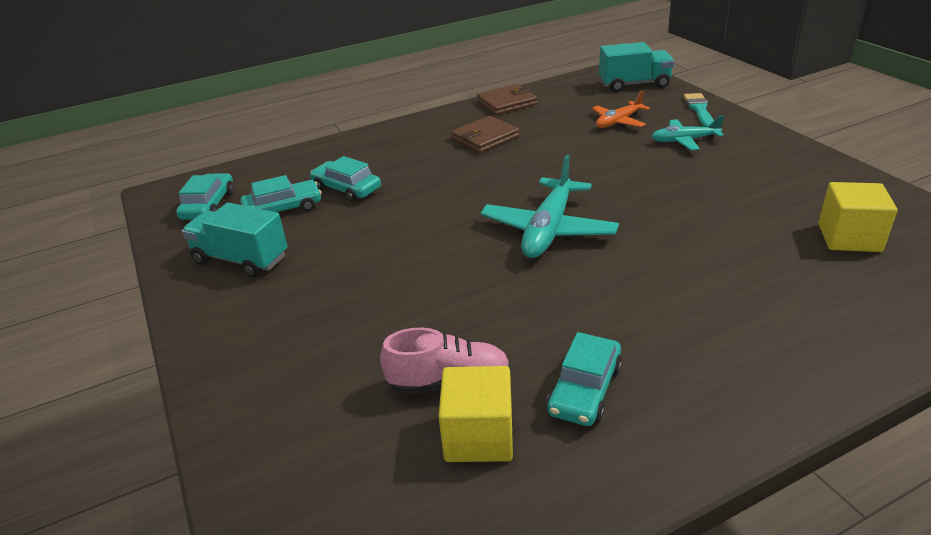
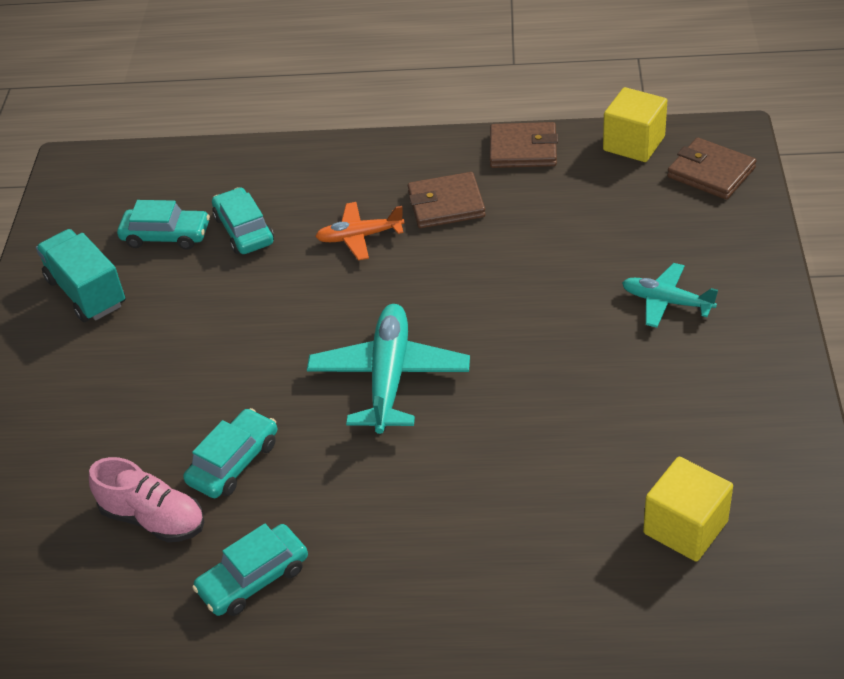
camera: 30 degrees right, 10 degrees up
(209, 205) = (103, 201): turquoise car -> turquoise car (234, 462)
(478, 436) = (135, 581): yellow cube -> yellow cube (634, 143)
(548, 230) = (389, 377): turquoise plane -> turquoise plane turned 135 degrees clockwise
(618, 122) = (622, 237): orange plane -> orange plane (359, 237)
(634, 84) = (711, 172): turquoise truck -> brown wallet
(699, 110) = (743, 254): turquoise brush -> none

